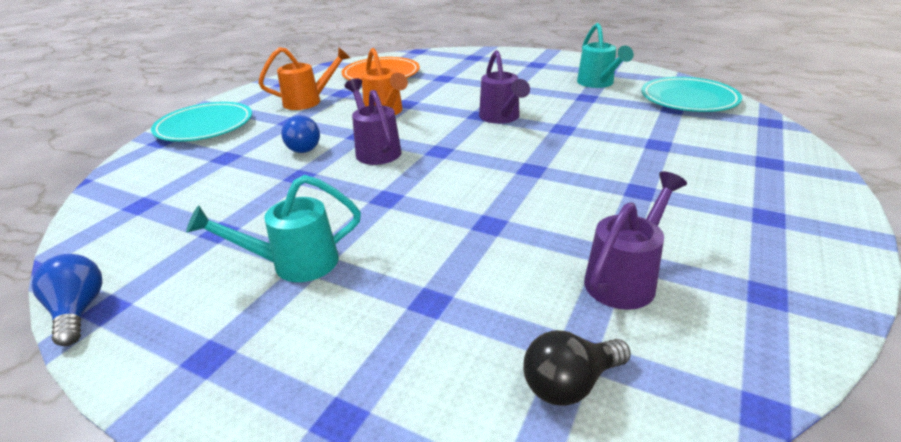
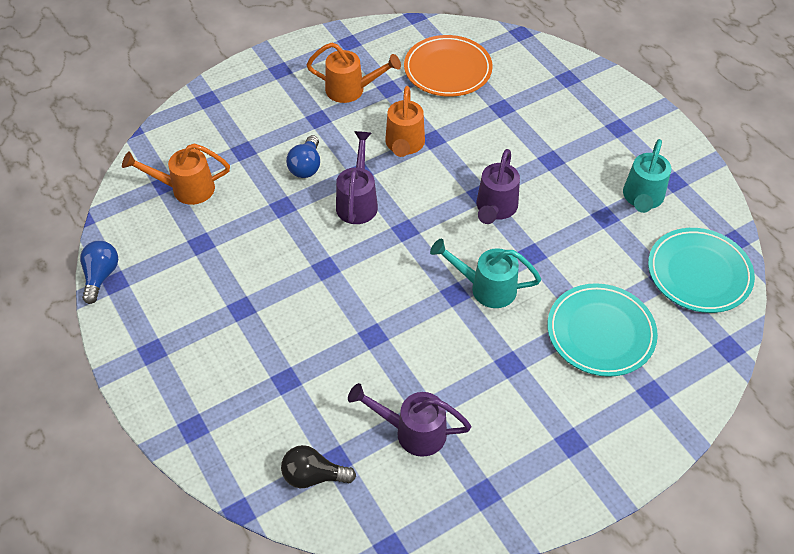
camera: 30 degrees right, 20 degrees up
(172, 200) = (186, 189): none -> orange watering can
(205, 126) = (248, 91): turquoise plate -> turquoise plate (600, 332)
(294, 264) = (230, 303): turquoise watering can -> turquoise watering can (486, 287)
(625, 278) = (412, 431): purple watering can -> purple watering can turned 150 degrees counterclockwise

